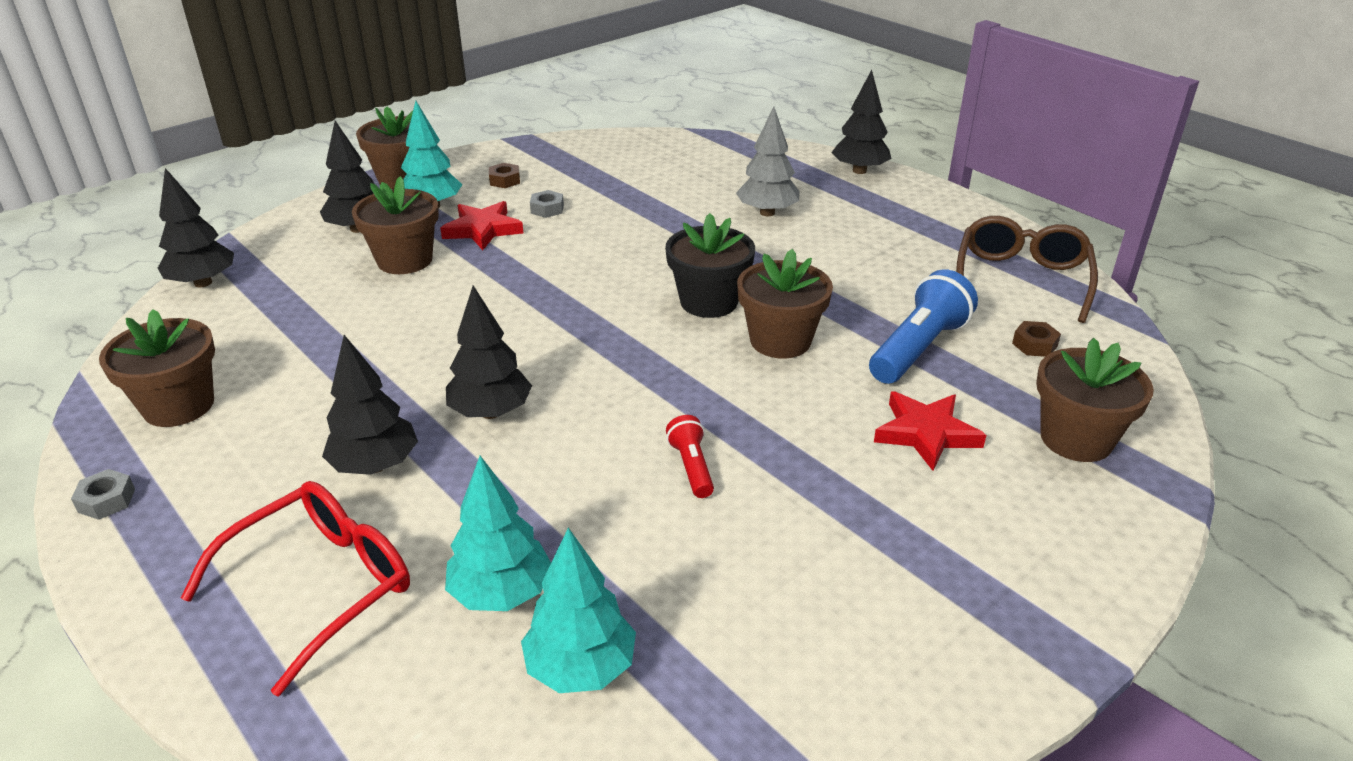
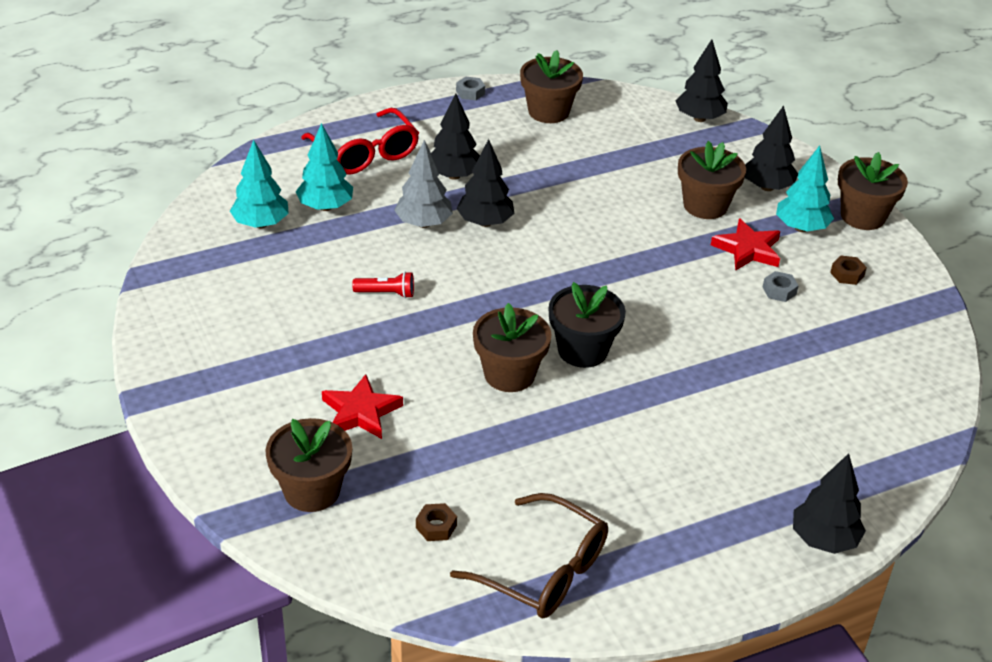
camera: 105 degrees right, 5 degrees up
(767, 213) = (736, 432): grey tree -> grey tree (423, 223)
(918, 348) = (464, 450): blue flashlight -> none

